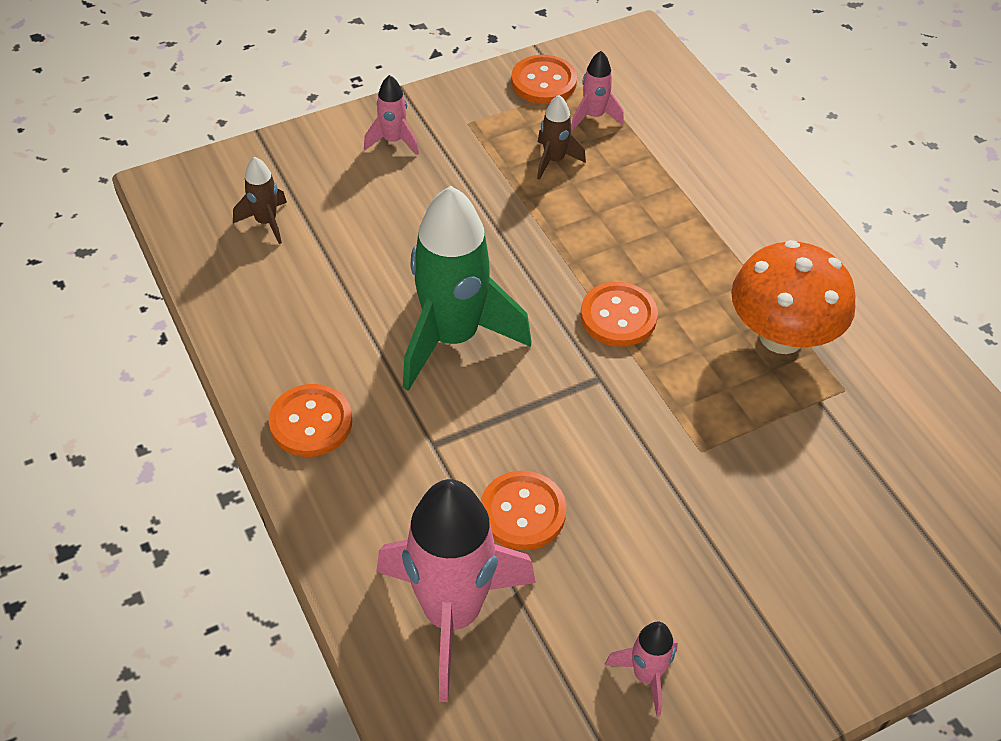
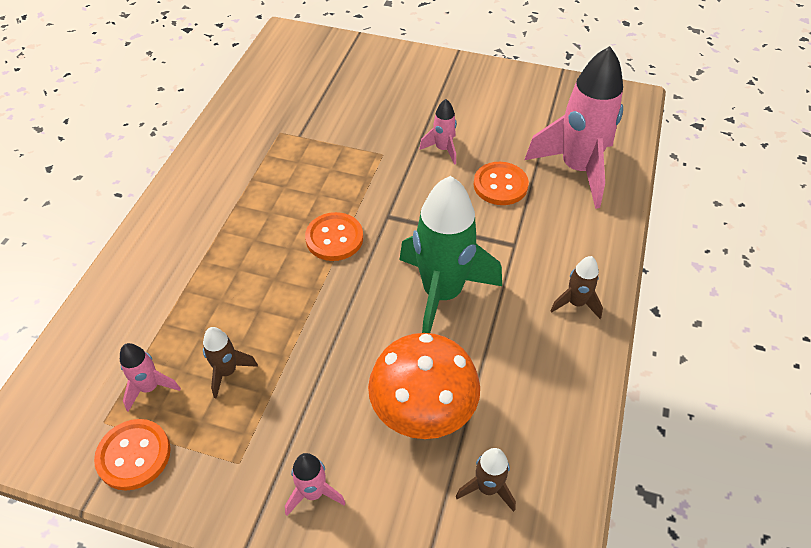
camera: 135 degrees left, 0 degrees up
(311, 422) = (576, 303): orange button -> brown rocket
(646, 676) = (513, 102): pink rocket -> pink rocket (443, 149)
(781, 336) = (269, 171): orange mushroom -> orange mushroom (423, 411)

